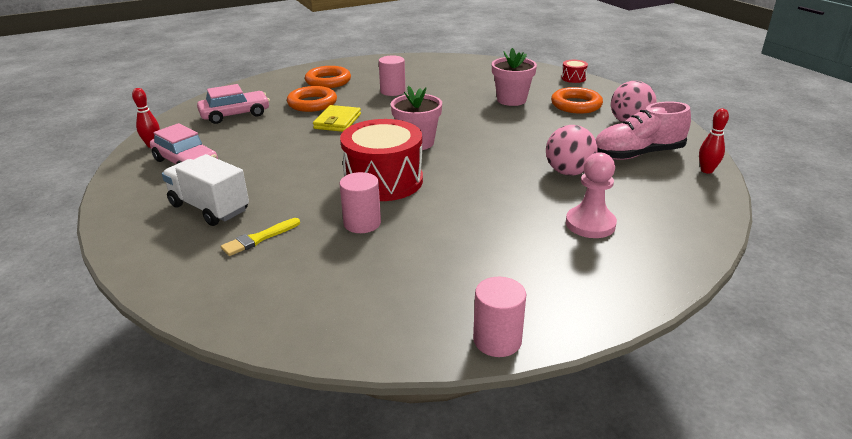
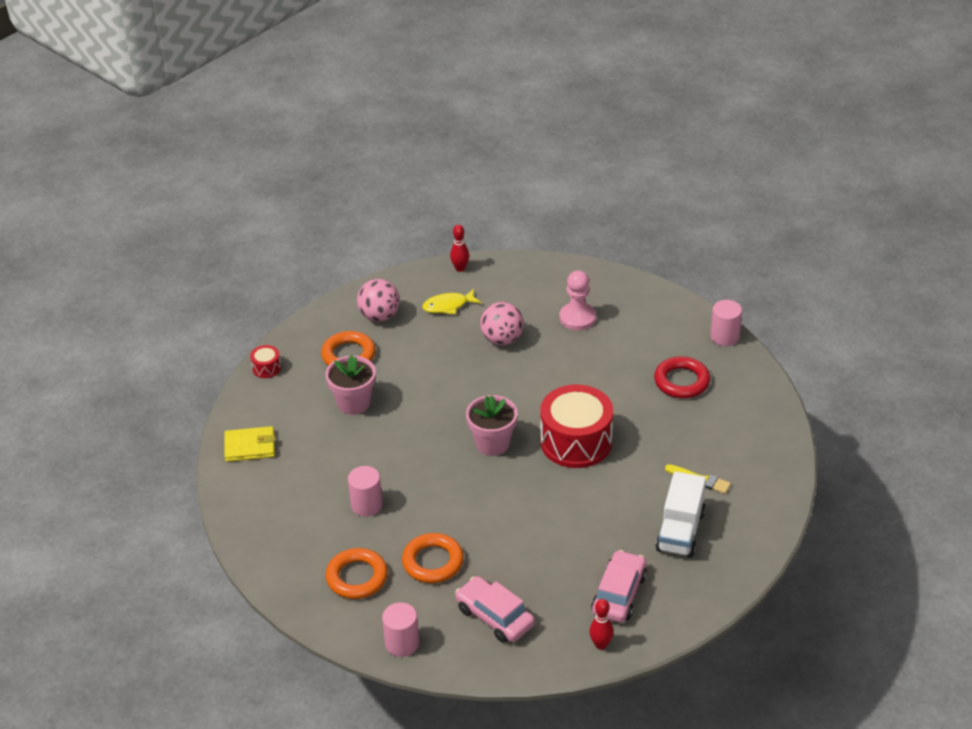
camera: 110 degrees left, 10 degrees up
(337, 121) = (471, 520): yellow wallet -> yellow wallet (250, 446)
(362, 223) = (646, 432): pink cylinder -> pink cylinder (402, 643)
(426, 271) = (681, 381): none -> red ring
(637, 154) = (448, 306): pink shoe -> yellow fish

